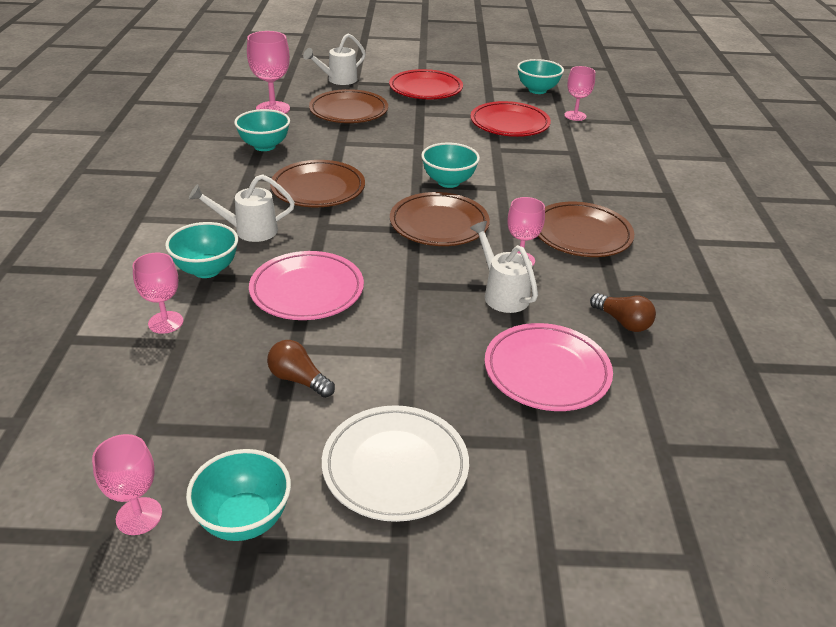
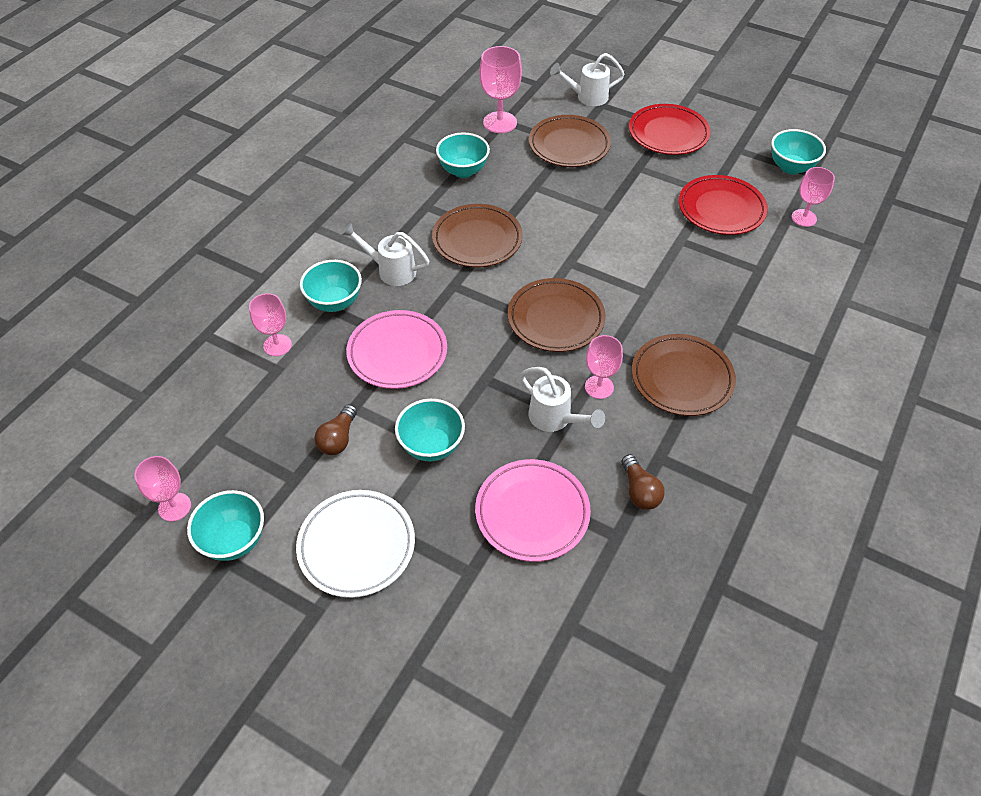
camera: 30 degrees right, 15 degrees up
(299, 379) = (338, 438): brown light bulb -> brown light bulb turned 135 degrees counterclockwise
(448, 182) = (601, 269): turquoise bowl -> turquoise bowl (431, 446)
(502, 294) = (555, 418): white watering can -> white watering can turned 135 degrees clockwise

